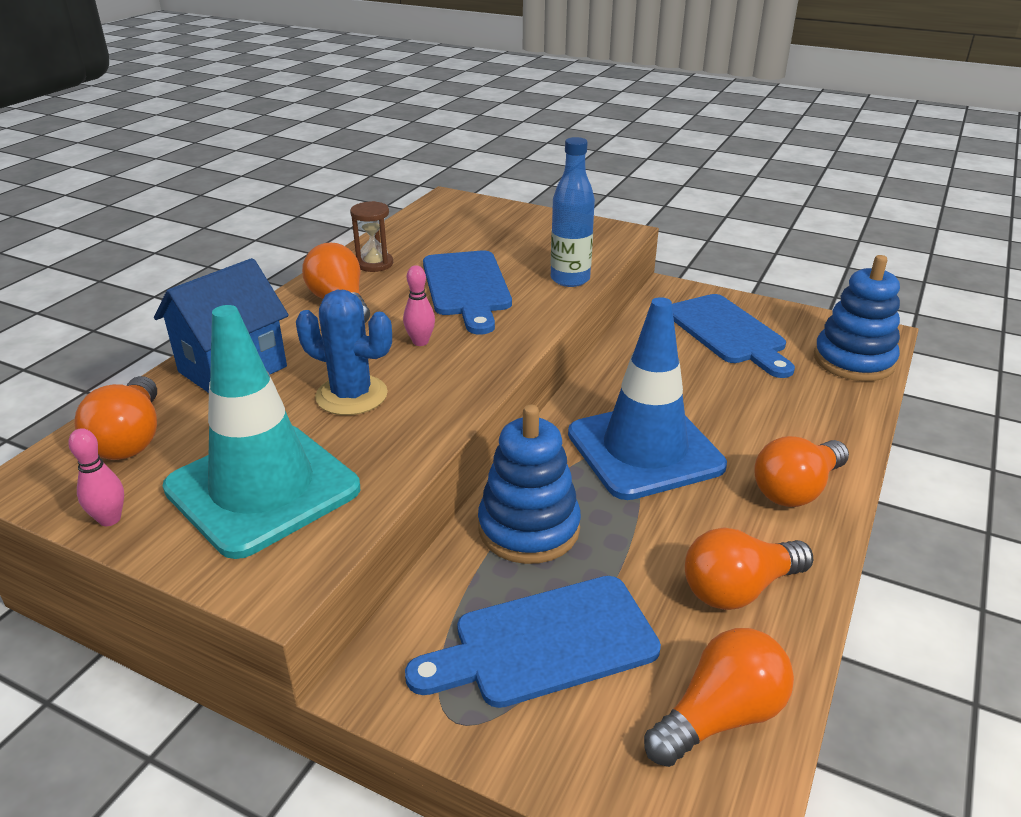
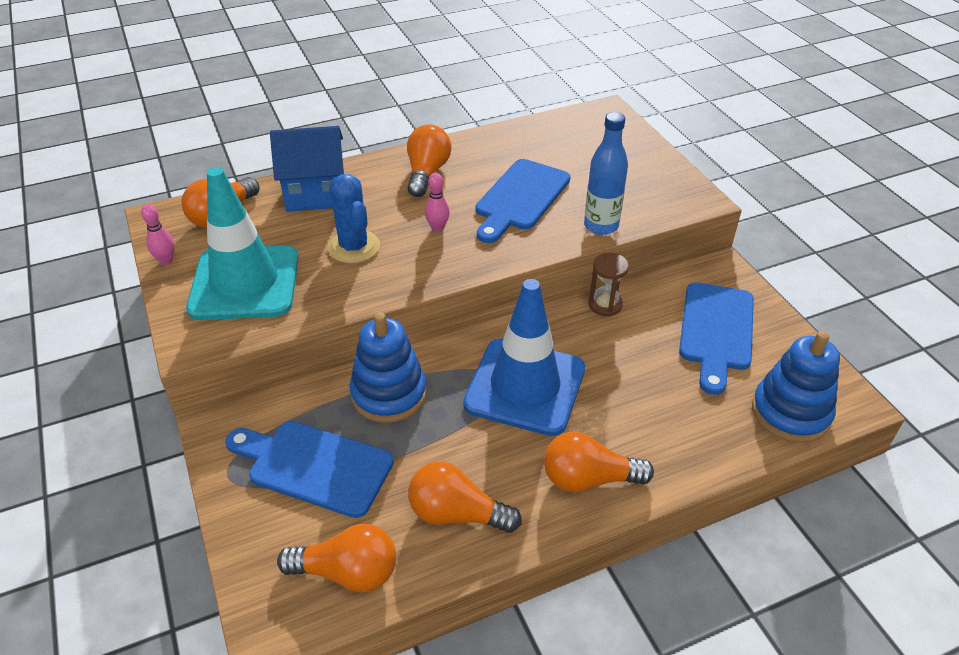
camera: 40 degrees right, 10 degrees up
(374, 264) = (485, 149): brown hourglass -> brown hourglass (605, 304)

